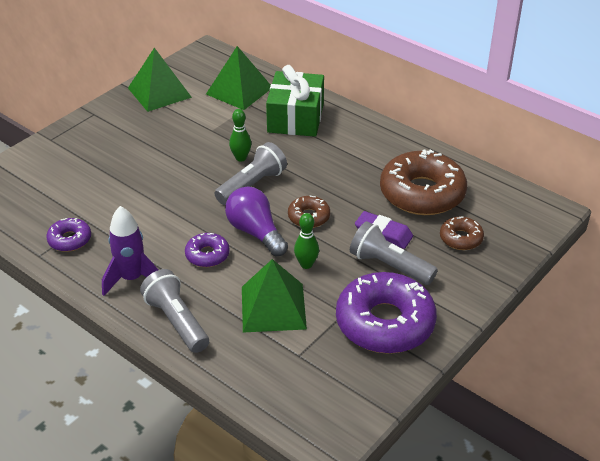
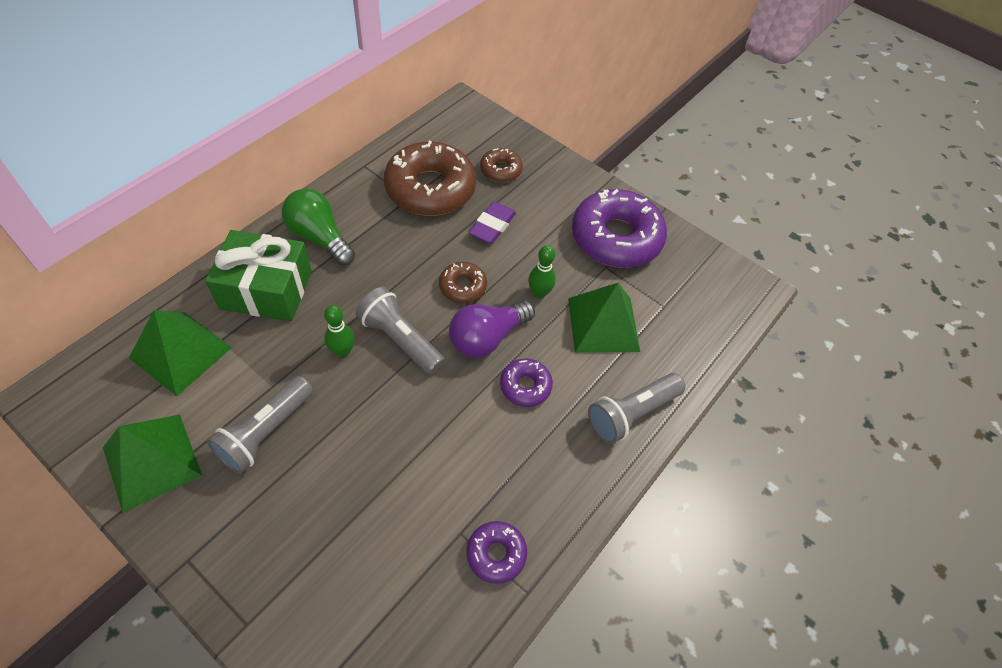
camera: 95 degrees left, 15 degrees up
(132, 278) = (567, 466): purple rocket -> none
(351, 137) = (319, 237): none -> green light bulb
(389, 266) = (540, 226): grey flashlight -> grey flashlight (265, 432)

